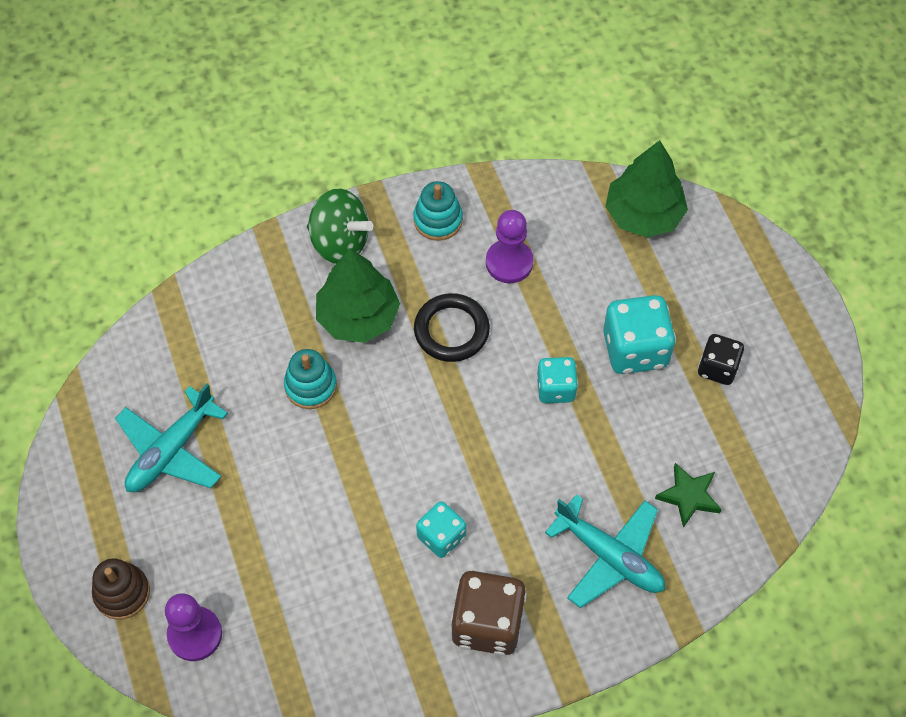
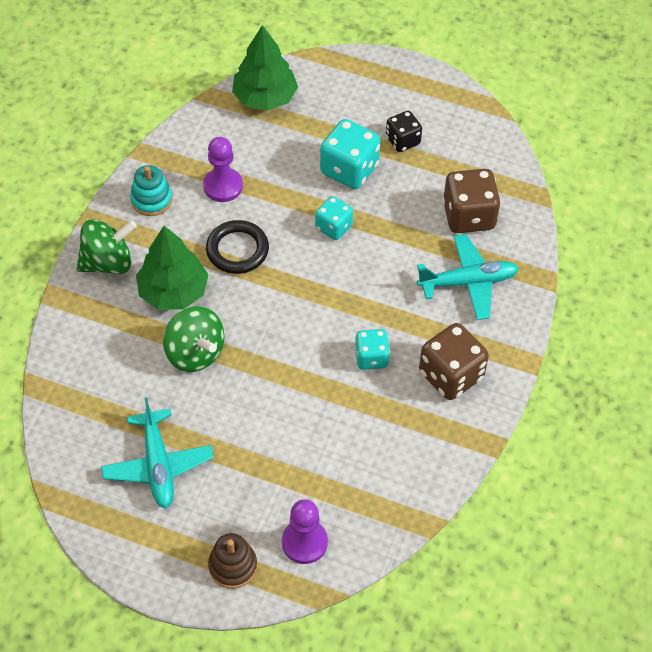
camera: 50 degrees left, 5 degrees down
(310, 386) = (195, 353): turquoise stacking toy -> green spinning top
(689, 496) = (468, 216): green star -> brown dice

